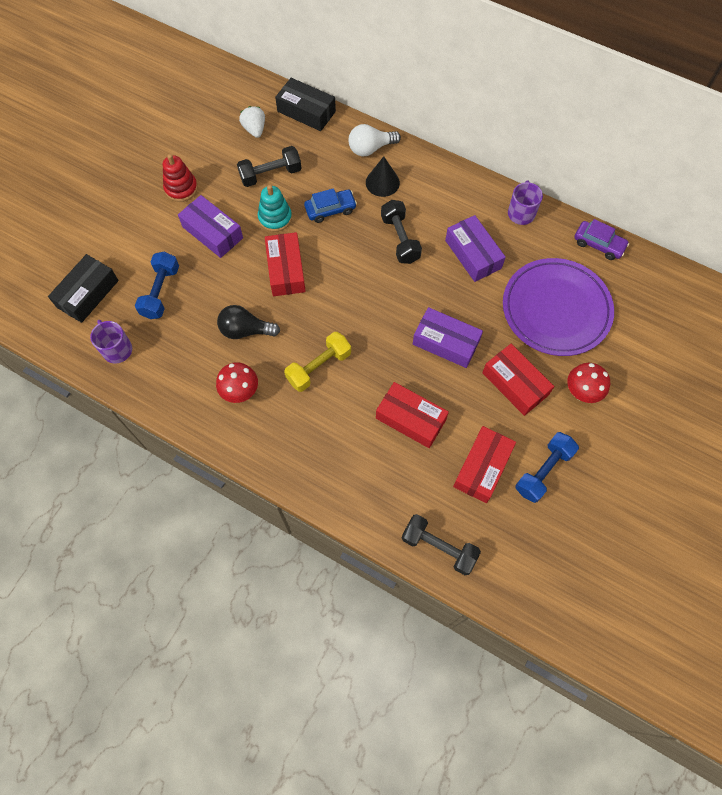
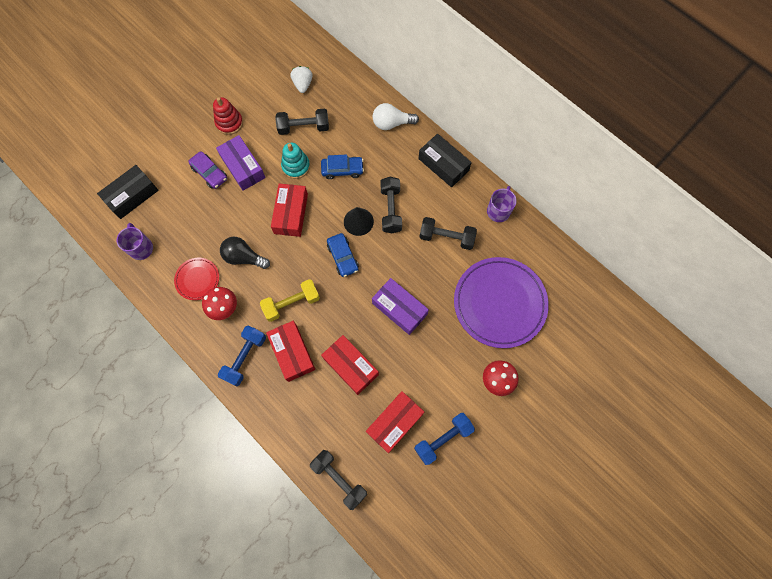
camera: 15 degrees right, 5 degrees up
(161, 292) = (188, 208): blue dumbbell -> blue dumbbell (245, 358)
(197, 368) = (197, 279): none -> red plate
(306, 111) = (349, 78): black box -> black box (443, 165)
(362, 303) = (343, 257): none -> blue car
(382, 182) = (392, 156): black cone -> black cone (358, 221)
(473, 254) = (446, 237): purple box -> black dumbbell
(515, 384) = (444, 359): red box -> red box (292, 353)
(598, 244) = (555, 255): purple car -> purple car (210, 173)

